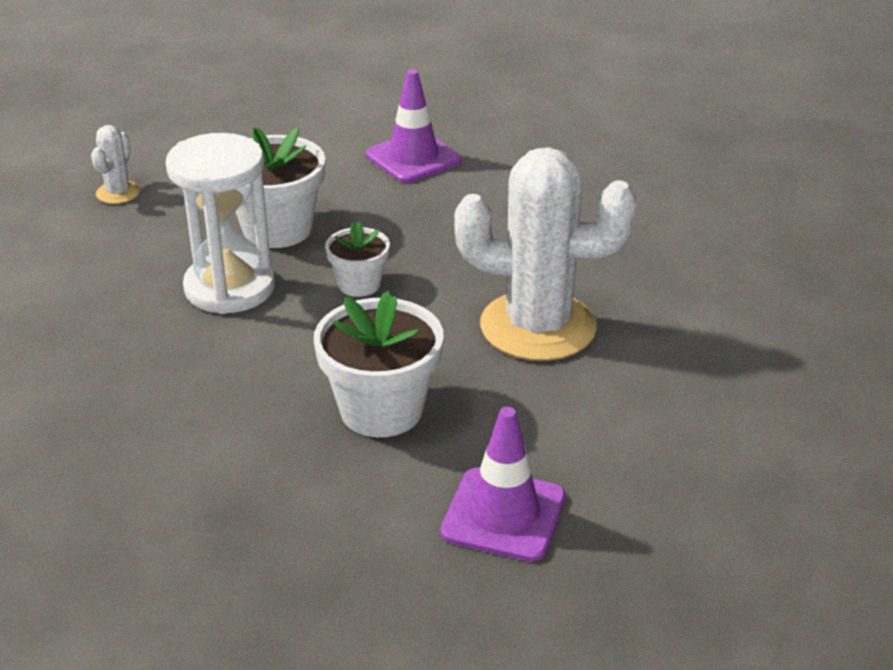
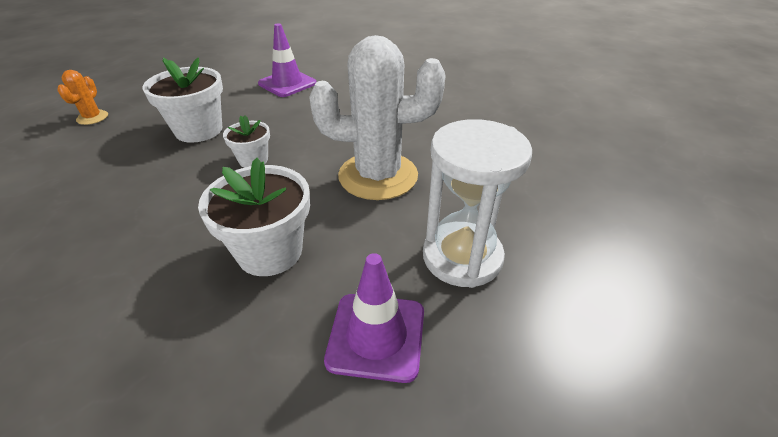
camera: 10 degrees left, 5 degrees up
(118, 193) = (92, 117): white cactus -> orange cactus
(230, 288) = (160, 171): white hourglass -> white hourglass (462, 257)

